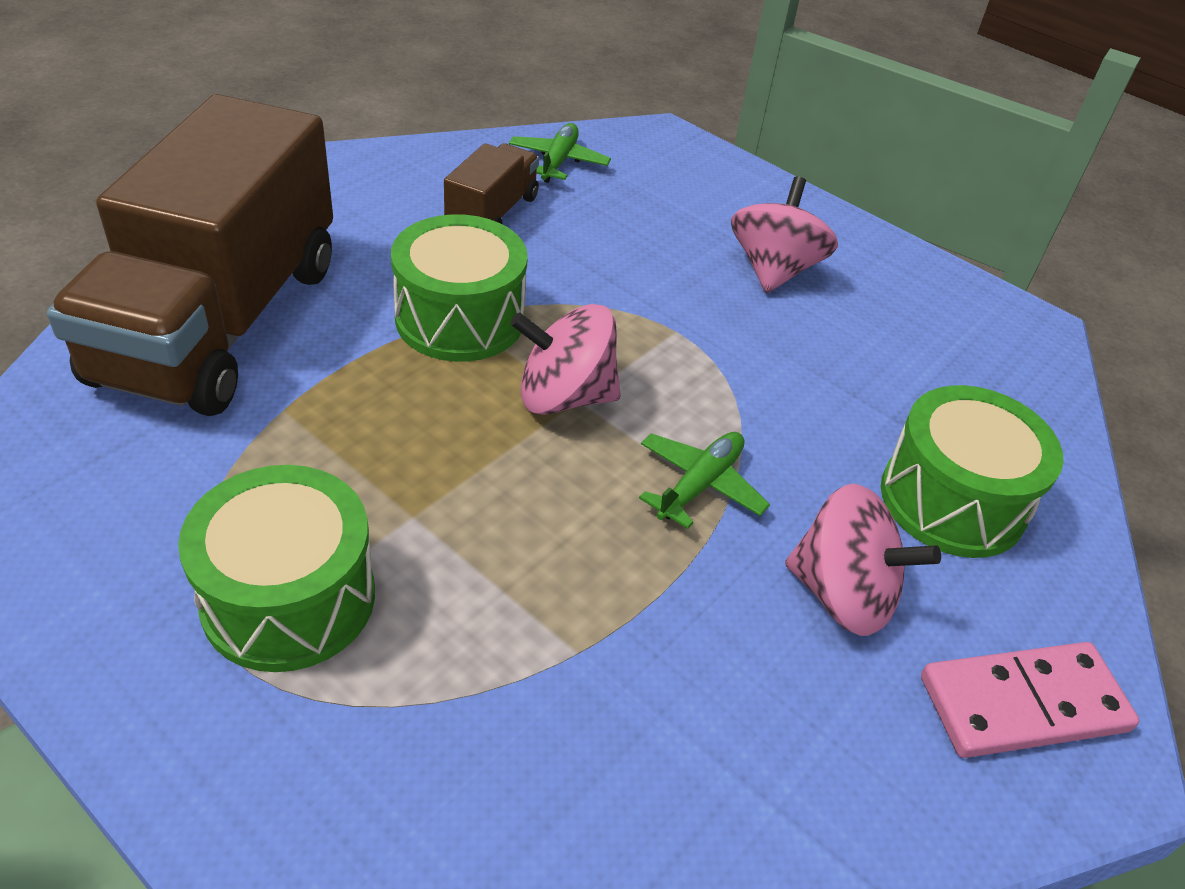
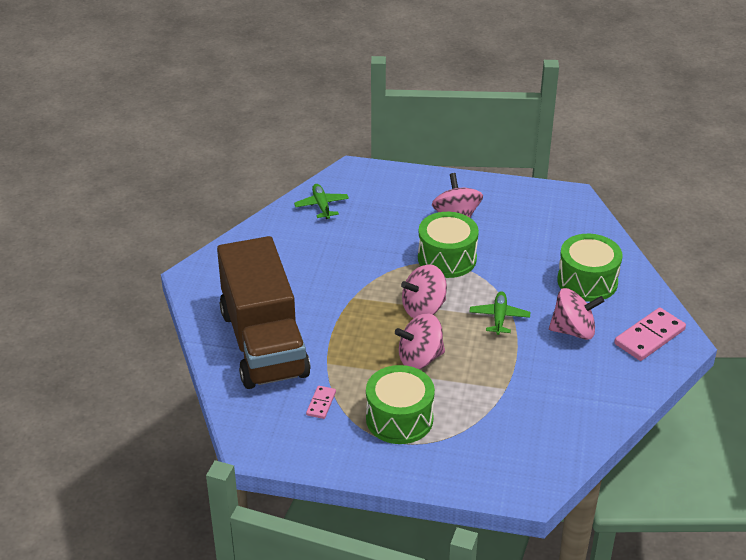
camera: 25 degrees left, 5 degrees down
(181, 482) = (321, 403): none -> pink domino
(460, 319) = (354, 297): green drum -> green drum (447, 258)
(462, 489) = (420, 358): none -> pink spinning top
(492, 213) = (319, 245): brown truck -> none

